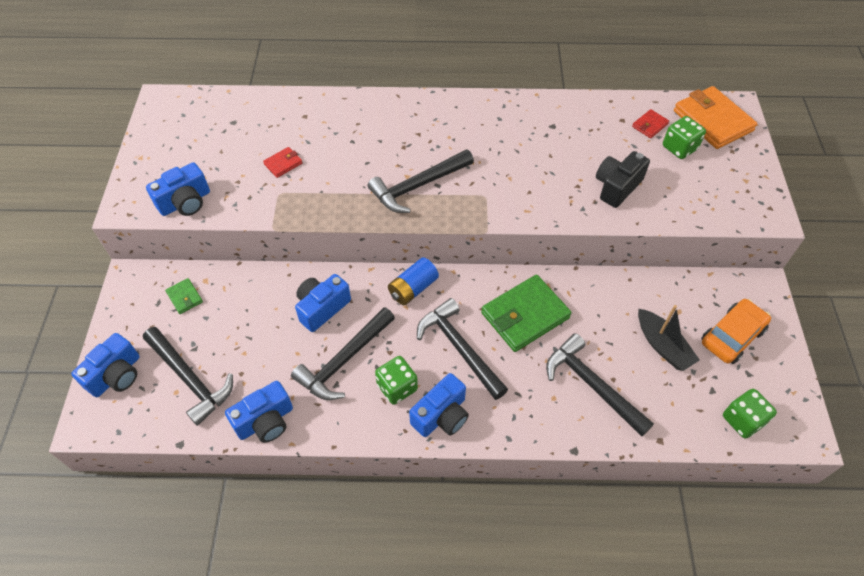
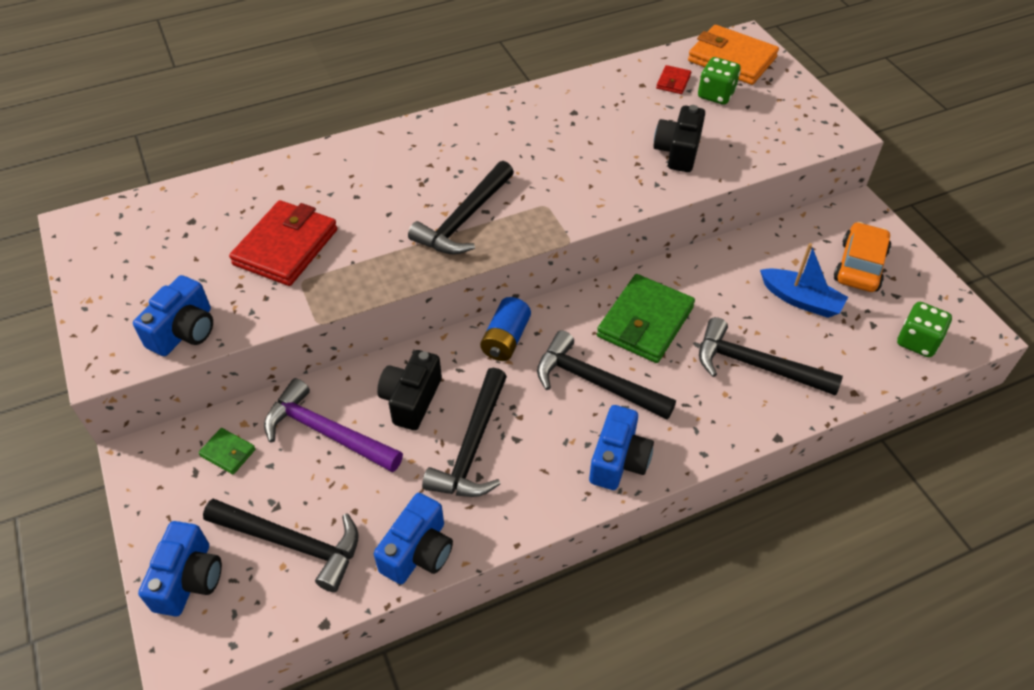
camera: 25 degrees left, 5 degrees down
(253, 309) = (326, 433): none -> purple hammer
(283, 164) = (286, 247): red wallet -> red wallet, size x2.17
(322, 308) = (411, 399): blue camera -> black camera
(397, 387) = (551, 451): green dice -> none
(662, 346) = (801, 300): black boat -> blue boat

